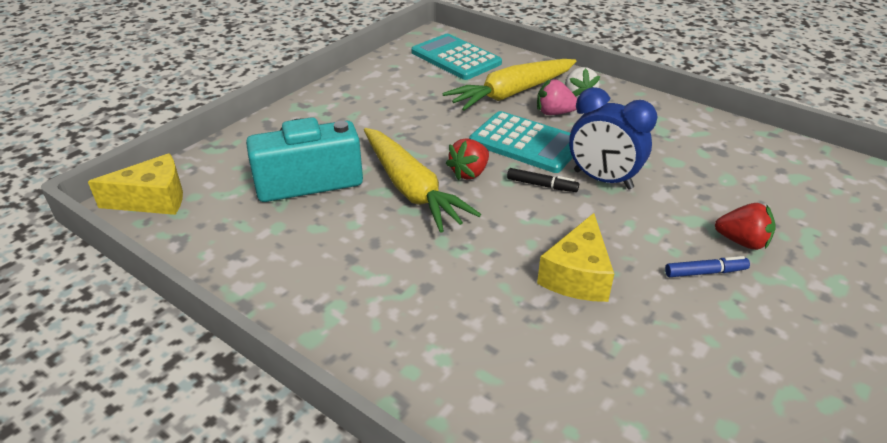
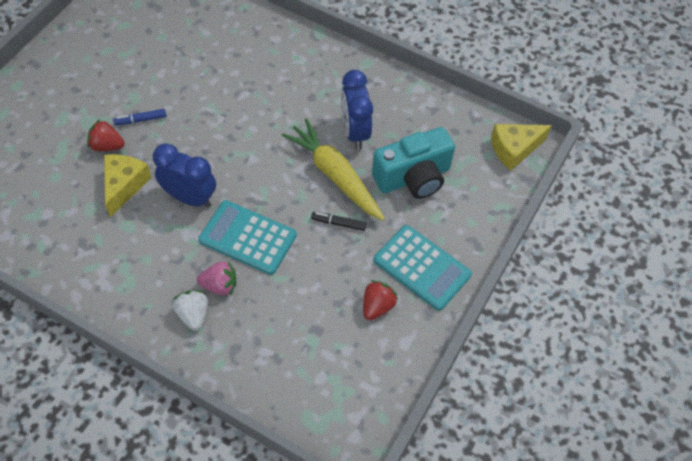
camera: 170 degrees right, 20 degrees up
(369, 234) = (355, 132): none -> blue clock
(455, 58) = (323, 385): turquoise calculator -> turquoise calculator (422, 267)
(469, 173) = (293, 196): red strawberry -> red strawberry (377, 306)
(511, 93) = (260, 316): yellow carrot -> none
(542, 185) = (237, 188): black marker -> black marker (338, 223)
(577, 275) = (220, 111): yellow cheese -> yellow cheese (124, 186)

